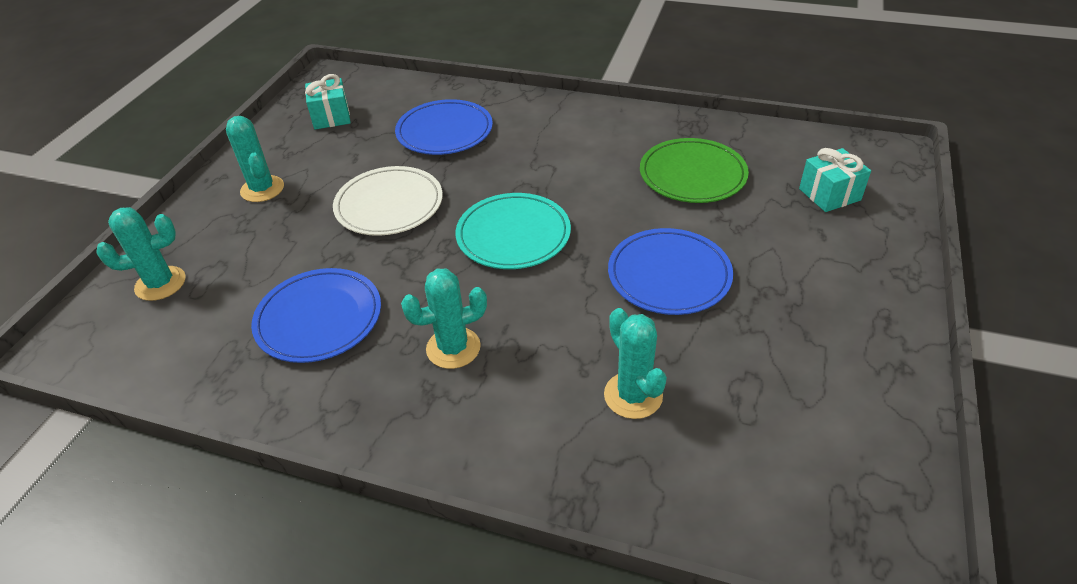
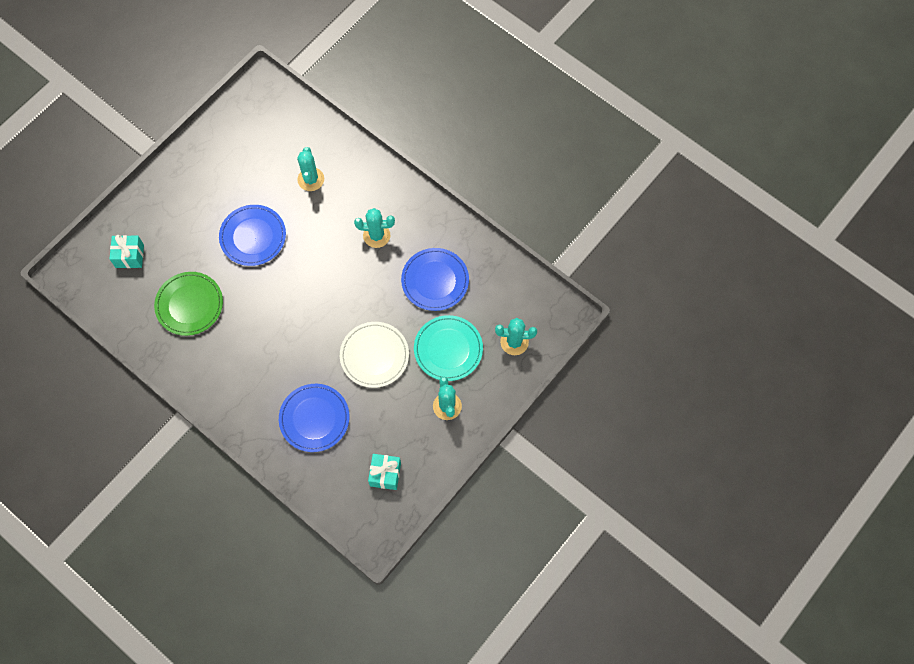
camera: 160 degrees left, 25 degrees up
(513, 235) = (315, 299): turquoise plate -> turquoise plate (448, 349)

